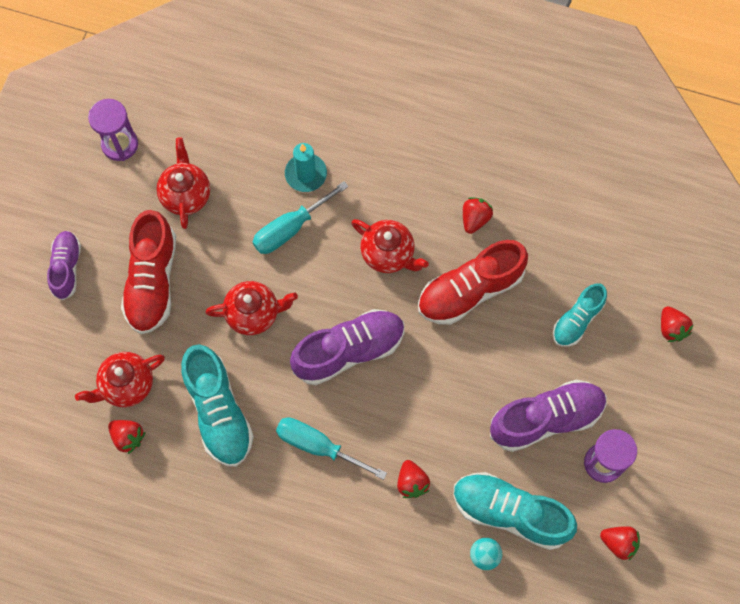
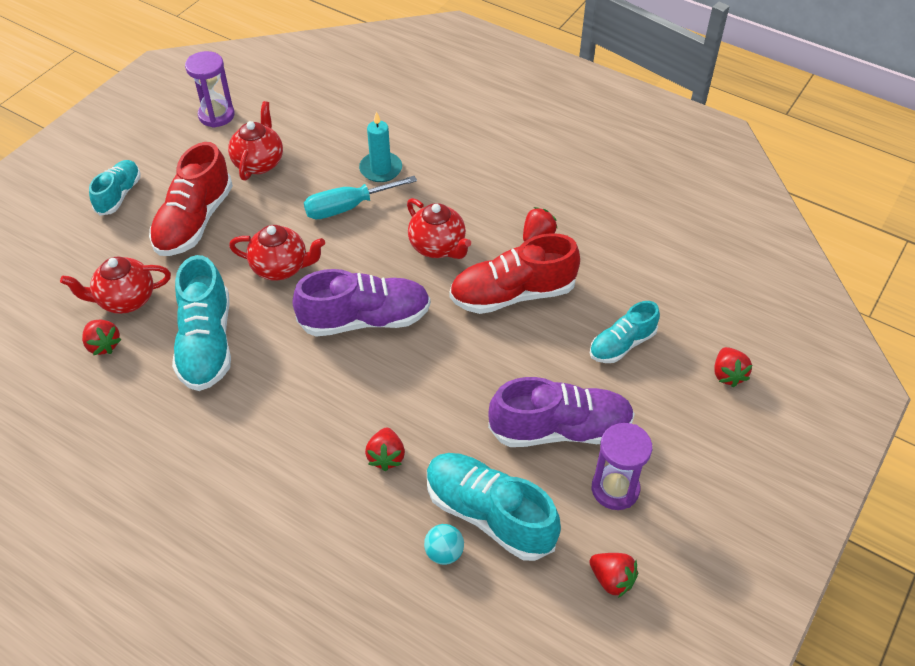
camera: 15 degrees right, 20 degrees down
(66, 268) = (119, 195): purple shoe -> turquoise shoe
(318, 446) = (297, 398): turquoise screwdriver -> none

